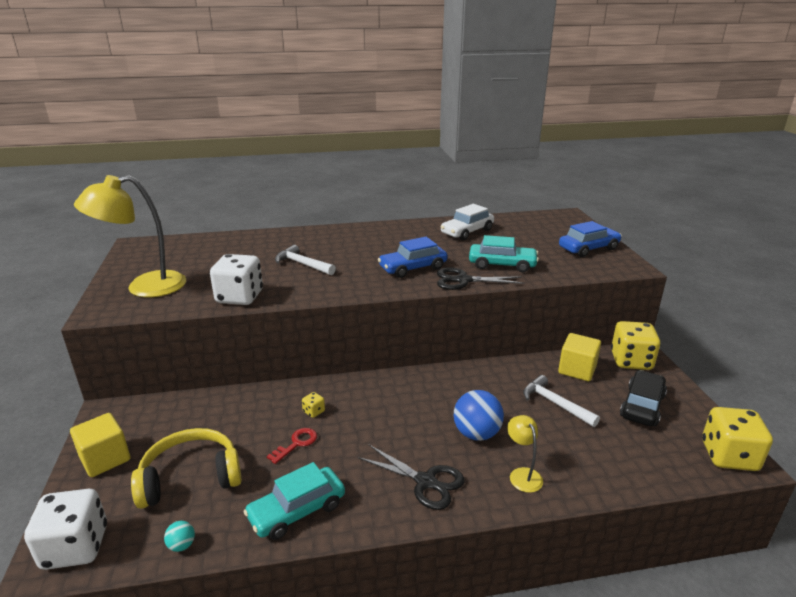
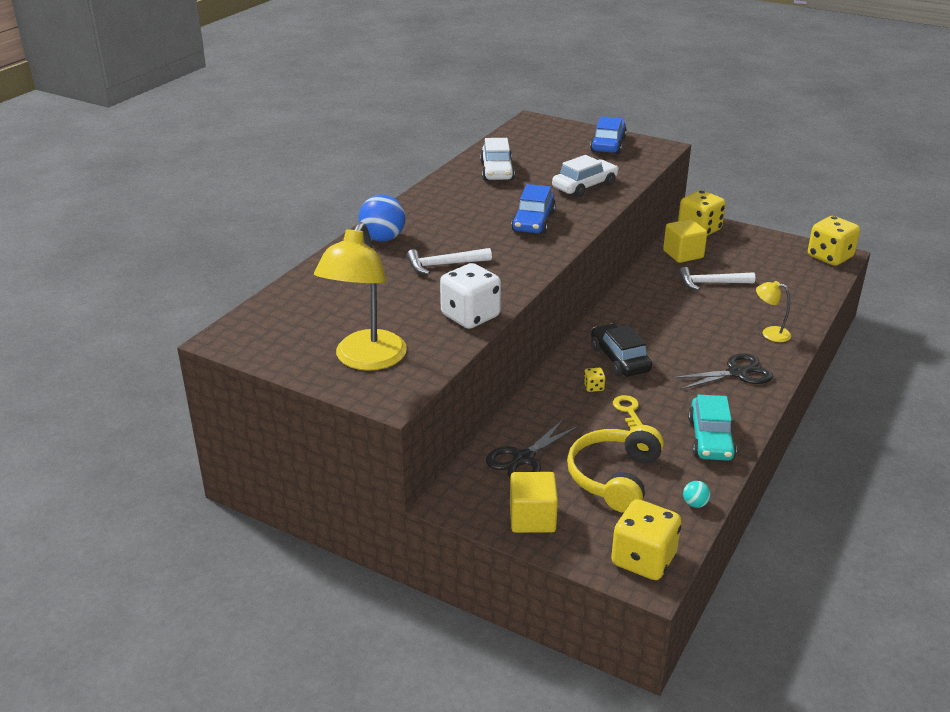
camera: 50 degrees left, 5 degrees up
(75, 547) = (643, 559): white dice -> yellow dice
(296, 444) = (628, 411): red key -> yellow key
(463, 280) = (589, 212): black scissors -> black scissors (523, 459)
(476, 433) = (708, 329): blue ball -> blue ball (383, 238)
(502, 265) = (584, 186): turquoise car -> white car
(642, 406) = (752, 255): black car -> black car (619, 359)

